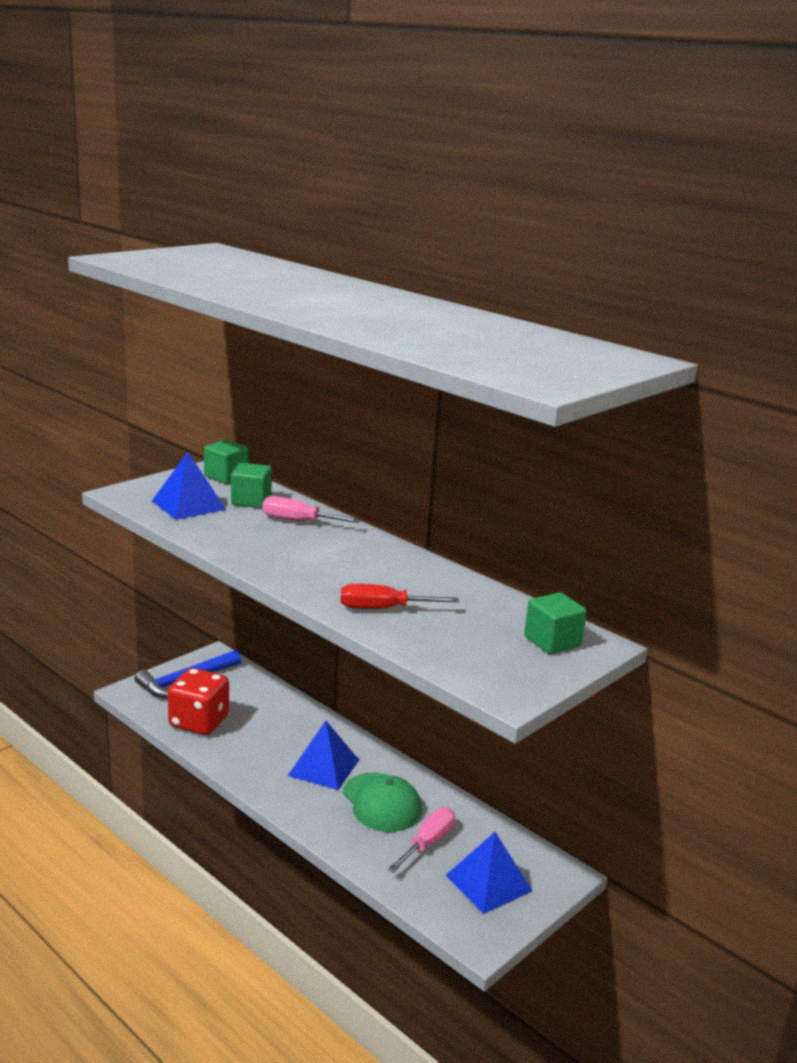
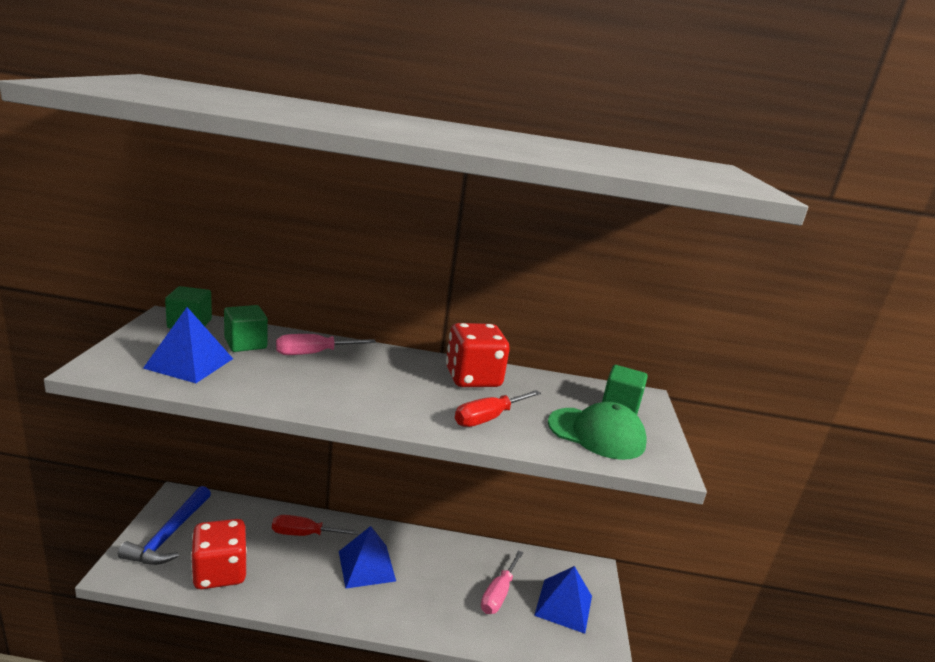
camera: 40 degrees left, 0 degrees up
(293, 722) = (304, 534): none -> red screwdriver
(381, 802) = (436, 576): green cap -> green cap (596, 433)
(422, 576) = (473, 378): none -> red dice
(428, 843) = (498, 594): pink screwdriver -> pink screwdriver turned 150 degrees counterclockwise

